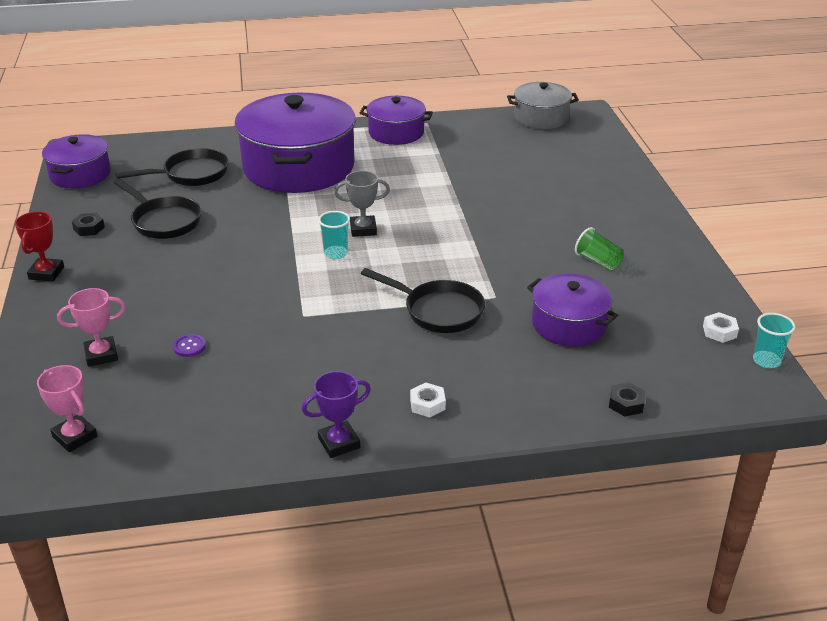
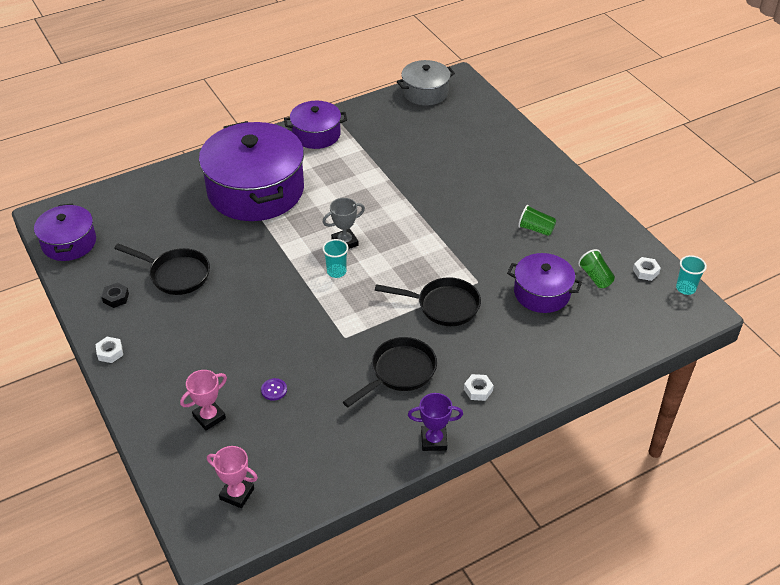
camera: 20 degrees left, 10 degrees up
(46, 273) = (110, 352): red trophy -> white nut
(191, 174) = (168, 219): black pan -> black pan (399, 372)
(339, 443) = (434, 440): purple trophy -> purple trophy turned 45 degrees clockwise
(626, 403) = (611, 350): black nut -> none
(648, 323) = (595, 277): none -> green cup

